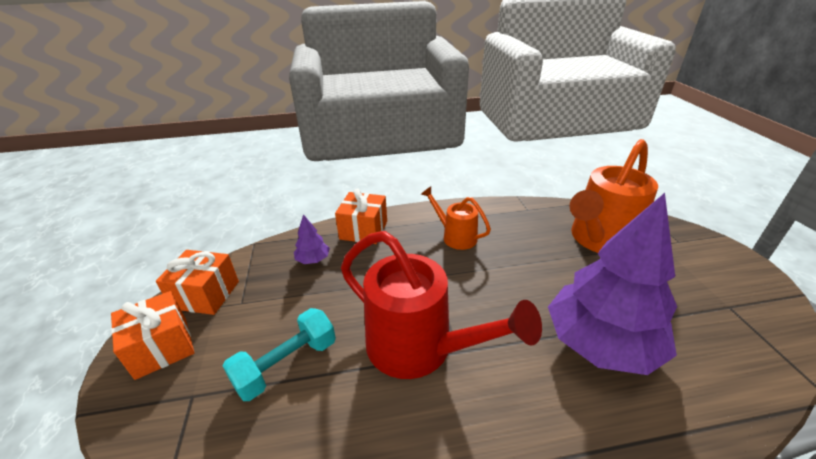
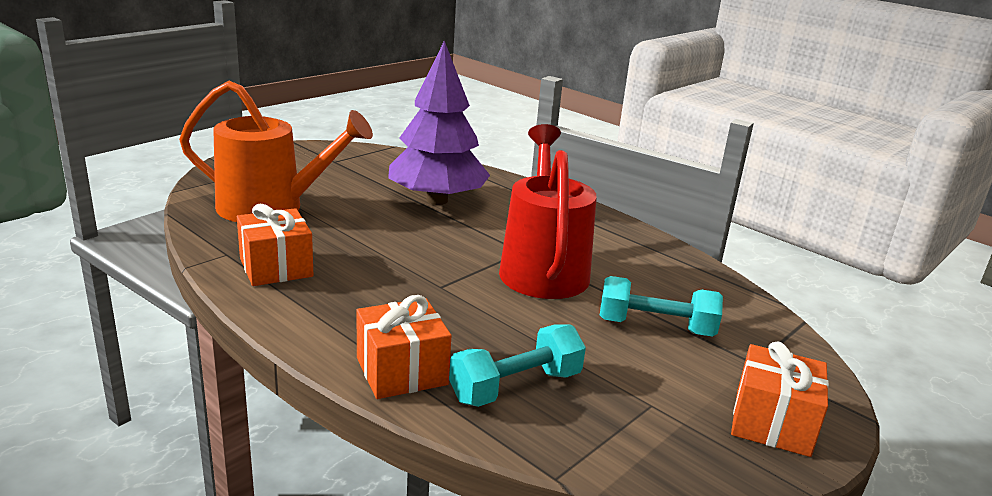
camera: 130 degrees left, 10 degrees down
(206, 295) = (688, 447): orange gift -> orange gift (276, 267)
(313, 260) = (516, 387): purple tree -> turquoise dumbbell
(455, 236) = (344, 291): orange watering can -> none

